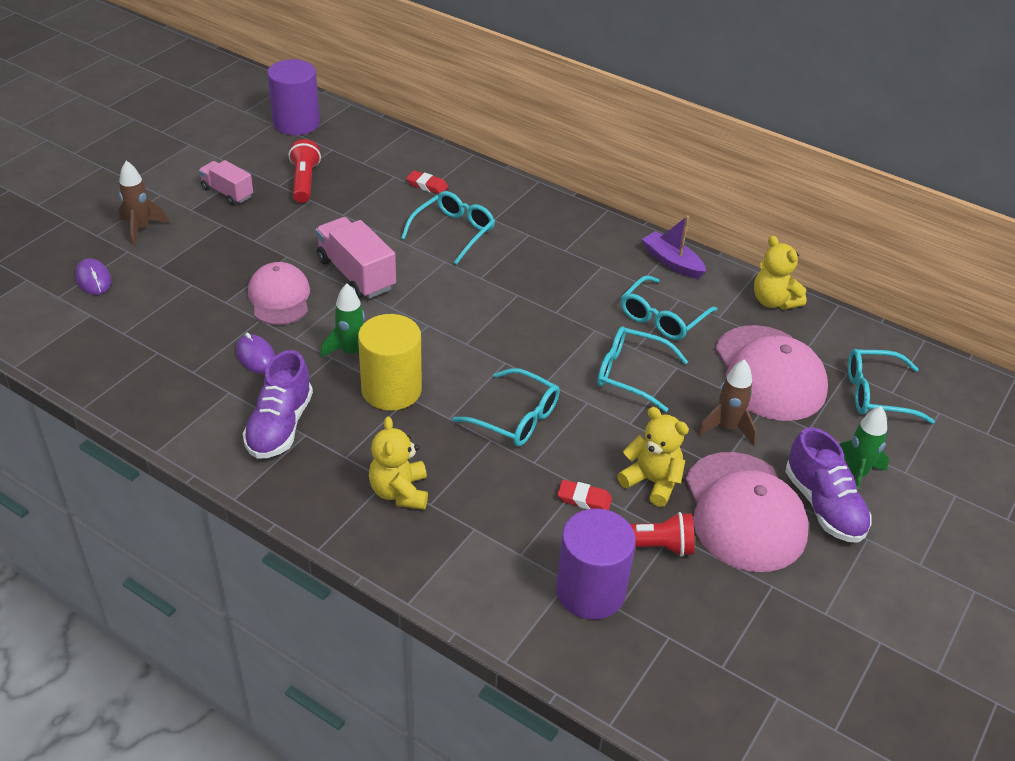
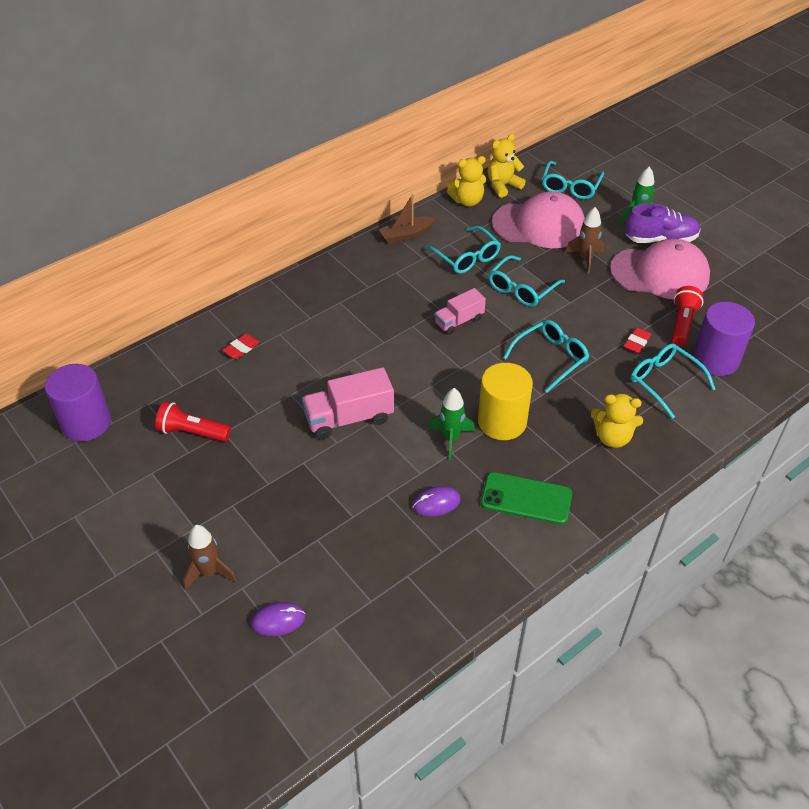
camera: 70 degrees left, 5 degrees up
(227, 193) = (181, 494): pink truck -> pink truck (459, 321)
(279, 297) = (361, 476): pink cap -> none
(280, 426) = (526, 498): purple shoe -> green phone
(453, 232) = (317, 345): turquoise glasses -> turquoise glasses (664, 382)
(652, 482) = (627, 306): yellow teddy bear -> yellow teddy bear (503, 186)
(672, 262) = (406, 235): purple boat -> brown boat

